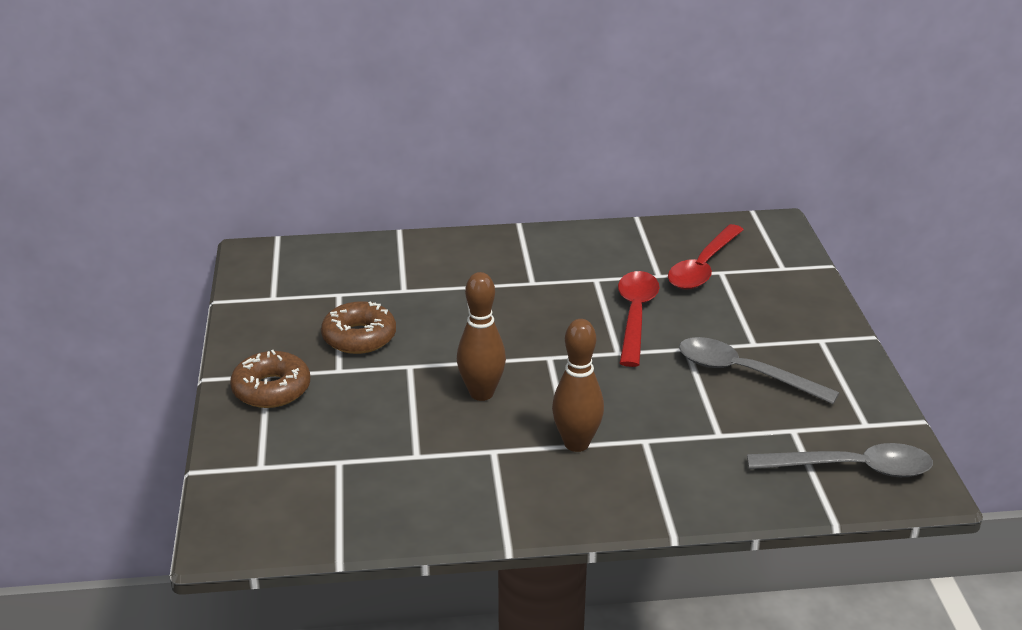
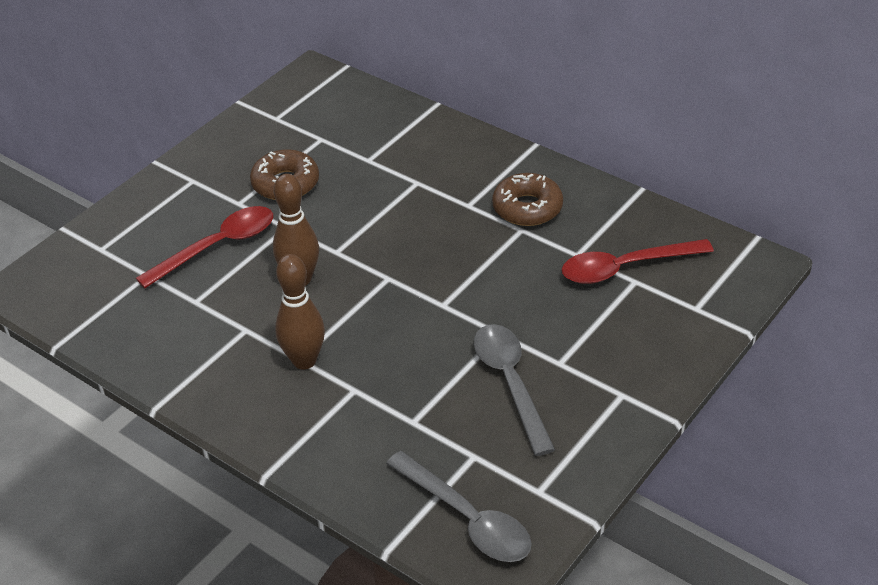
camera: 45 degrees right, 10 degrees up
(271, 389) = (180, 193): brown donut -> brown donut (527, 208)
(635, 315) = (502, 280): red spoon -> red spoon (218, 246)

